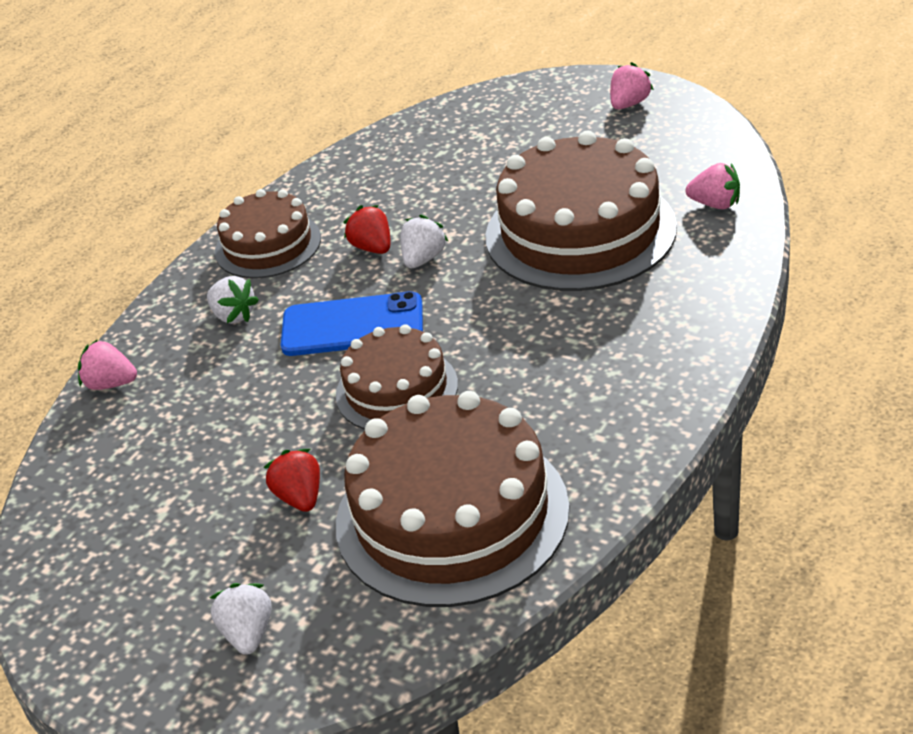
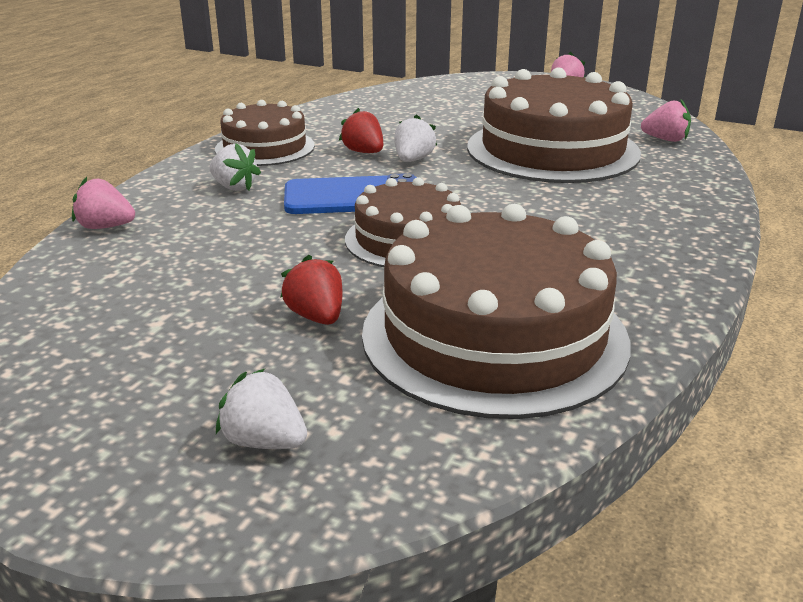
camera: 10 degrees left, 10 degrees down
(248, 633) = (264, 441): white strawberry -> white strawberry turned 45 degrees counterclockwise

